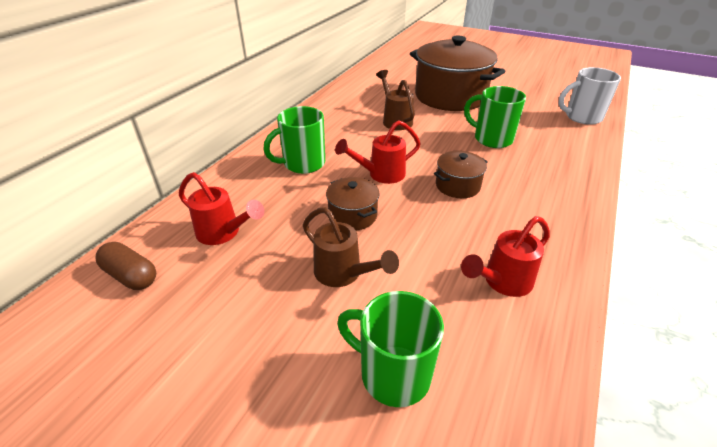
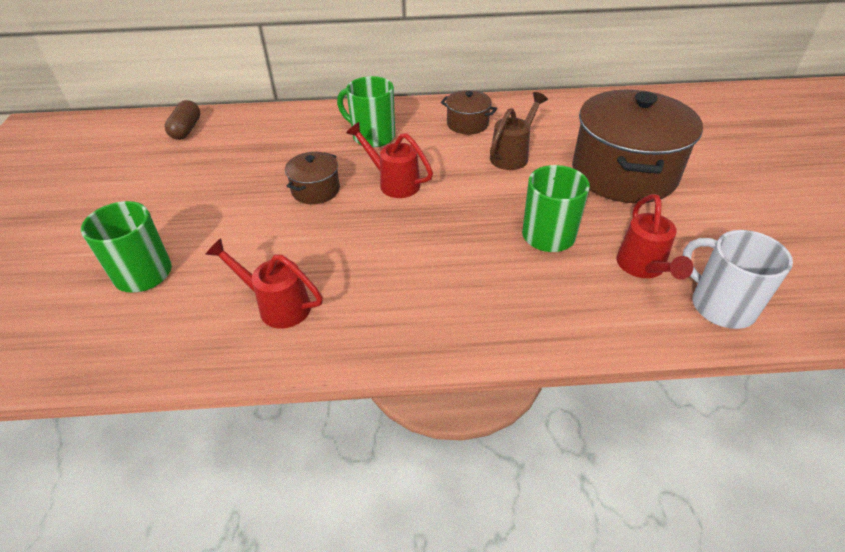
camera: 60 degrees right, 5 degrees up
(224, 233) = (250, 142): red watering can -> red watering can (643, 268)
(344, 274) = (236, 213): brown watering can -> none
(457, 186) = (417, 236): brown pot -> brown pot (467, 124)

